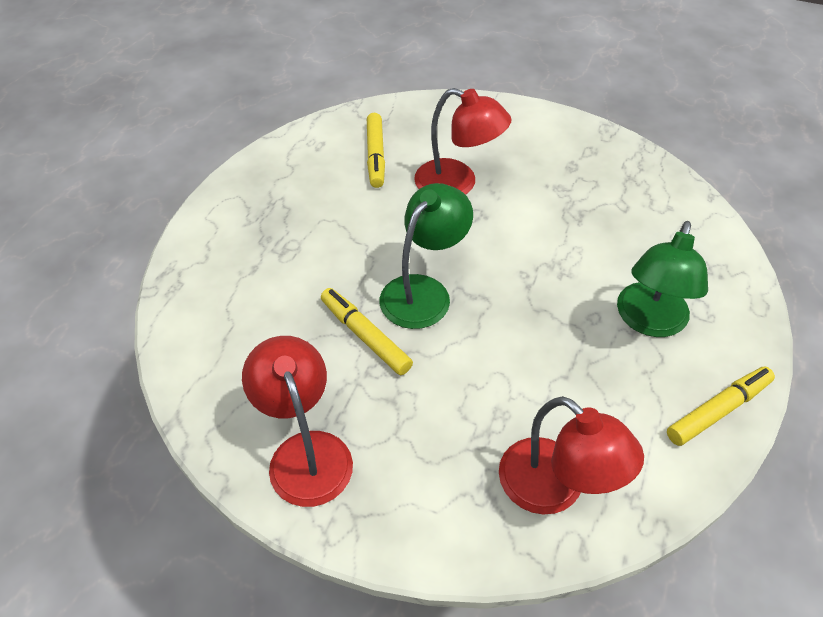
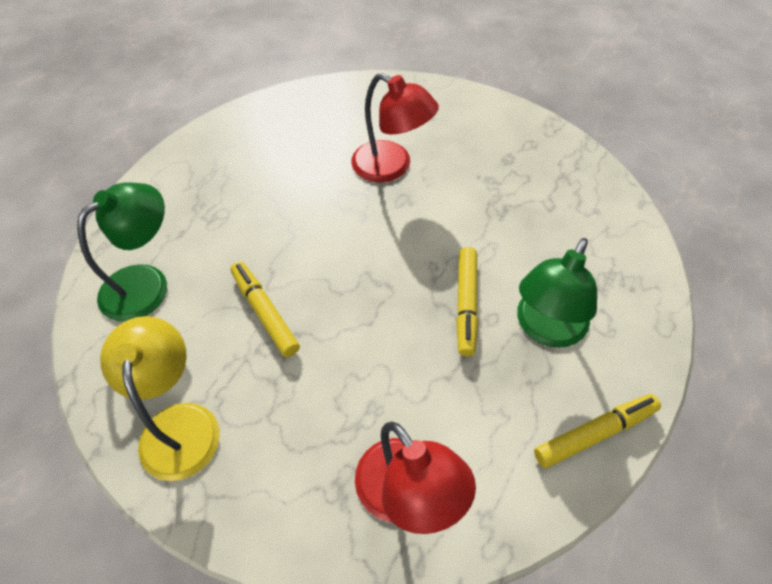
camera: 10 degrees right, 5 degrees up
(305, 452) = (179, 424): red lamp -> yellow lamp
(376, 156) = (322, 132): yellow marker -> yellow marker (466, 304)
(423, 291) = (332, 273): green lamp -> green lamp (146, 283)

